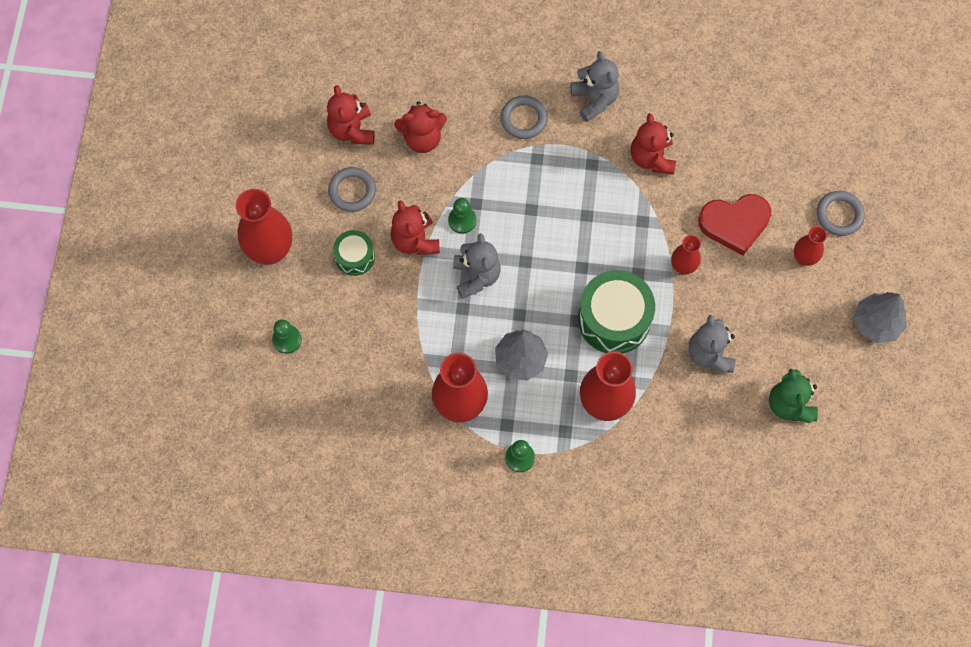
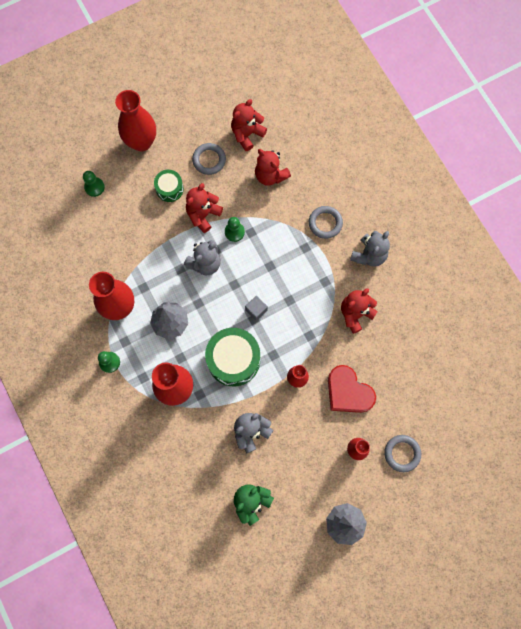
camera: 55 degrees right, 5 degrees up
(572, 257) = (256, 310): none -> grey cube

